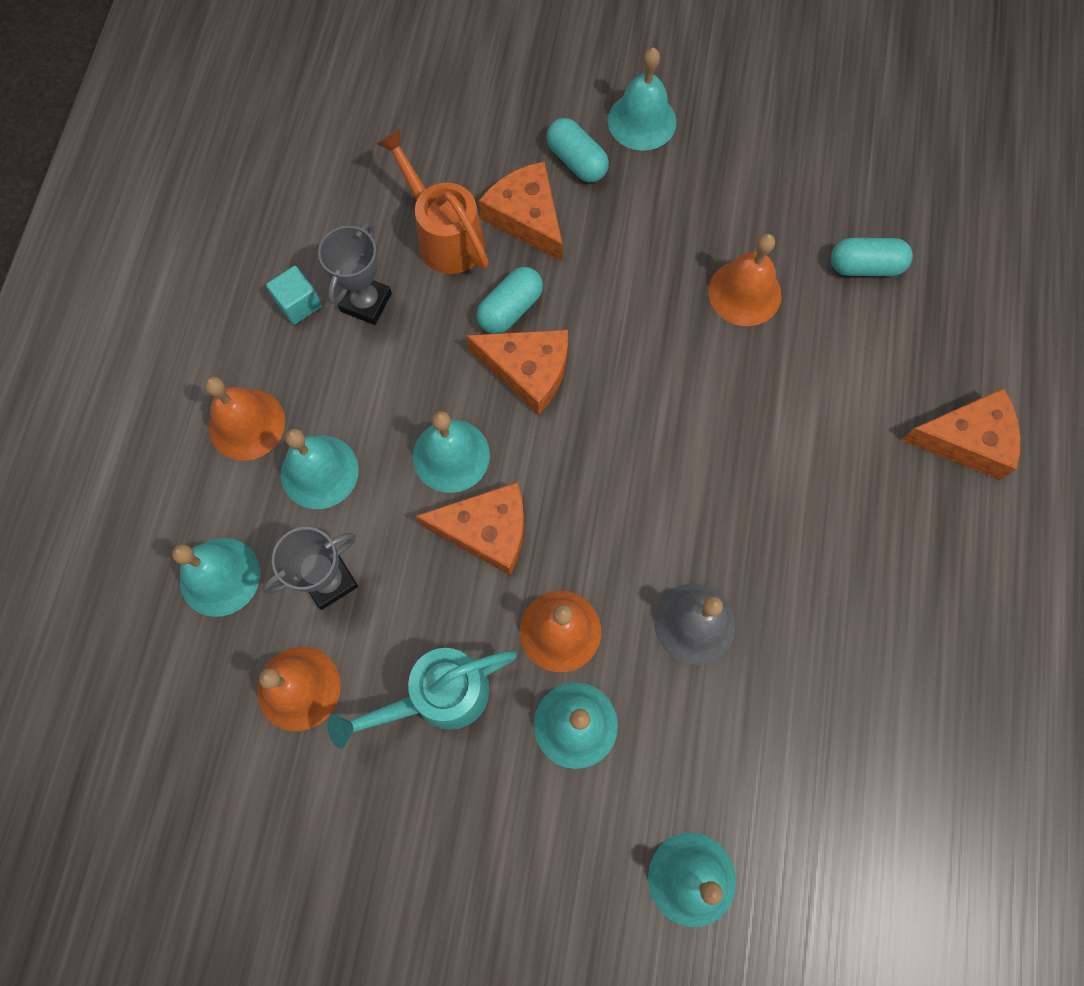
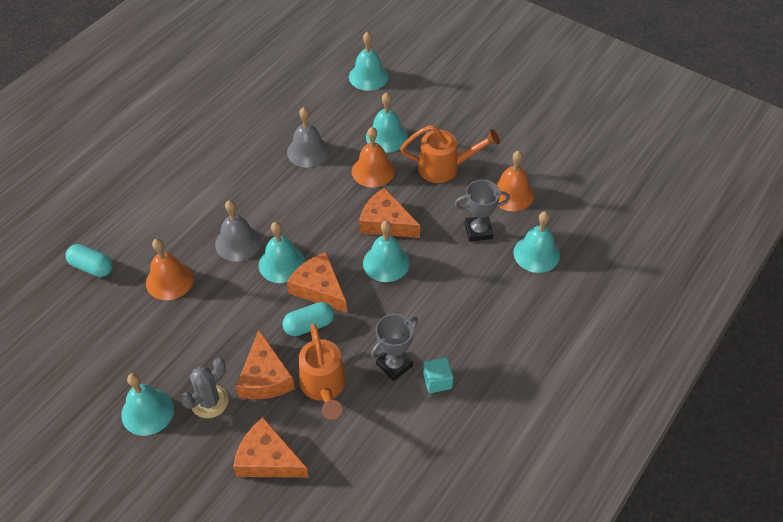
camera: 155 degrees left, 20 degrees down
(246, 424) = (496, 323): orange bell -> none
(319, 471) = (463, 282): turquoise bell -> turquoise bell (282, 264)
(438, 696) = (444, 168): turquoise watering can -> orange watering can
(576, 161) = (209, 401): turquoise capsule -> grey cactus
(691, 393) = (238, 243): none -> grey bell
(966, 440) = (119, 171): orange cheese -> orange cheese (267, 459)

